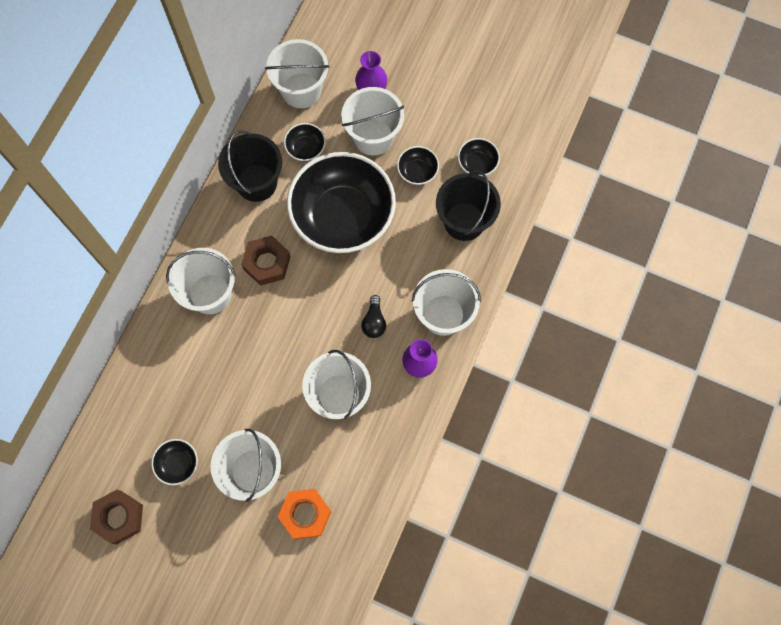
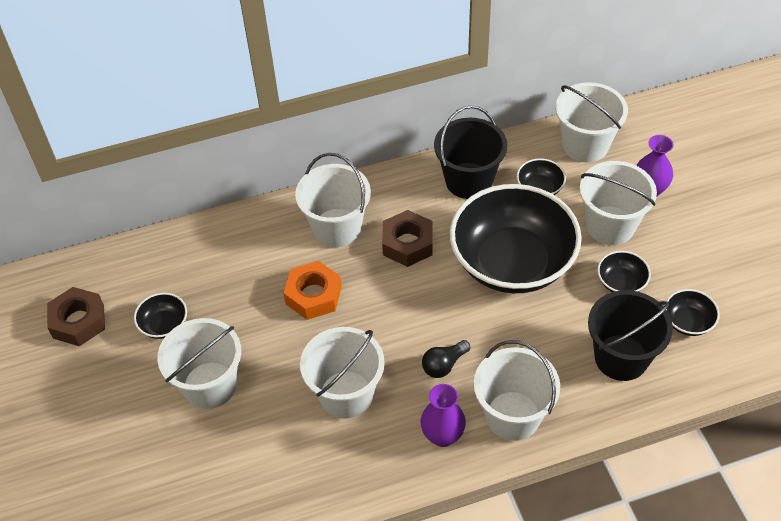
camera: 50 degrees right, 20 degrees down
(305, 514) = (207, 460): orange nut -> orange nut (313, 295)

